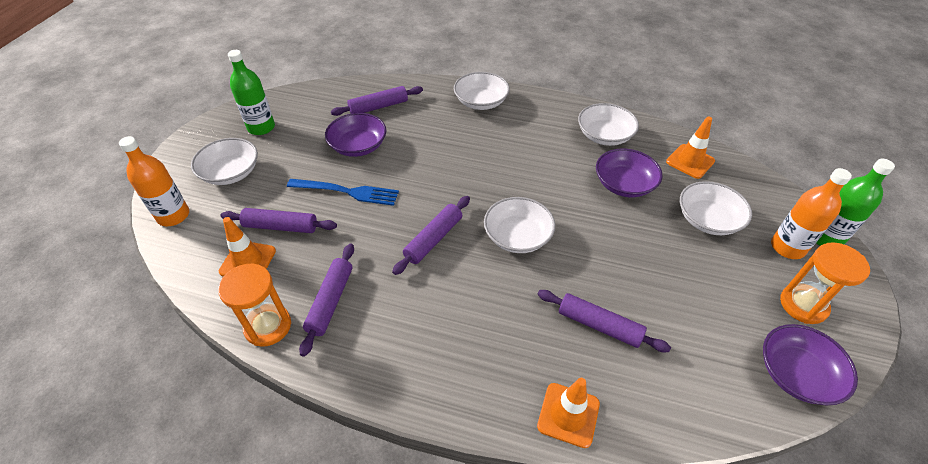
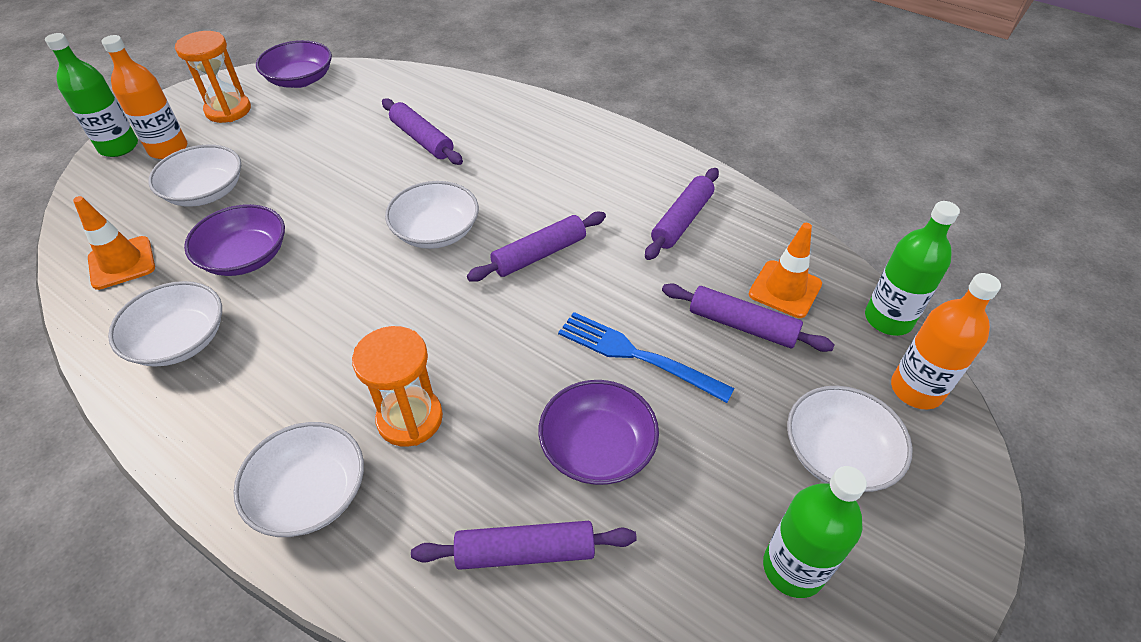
camera: 160 degrees left, 0 degrees up
(175, 258) = (888, 319): none -> green bottle
(268, 326) = (753, 215): orange hourglass -> orange hourglass (410, 418)
(568, 415) = (497, 99): orange traffic cone -> none

